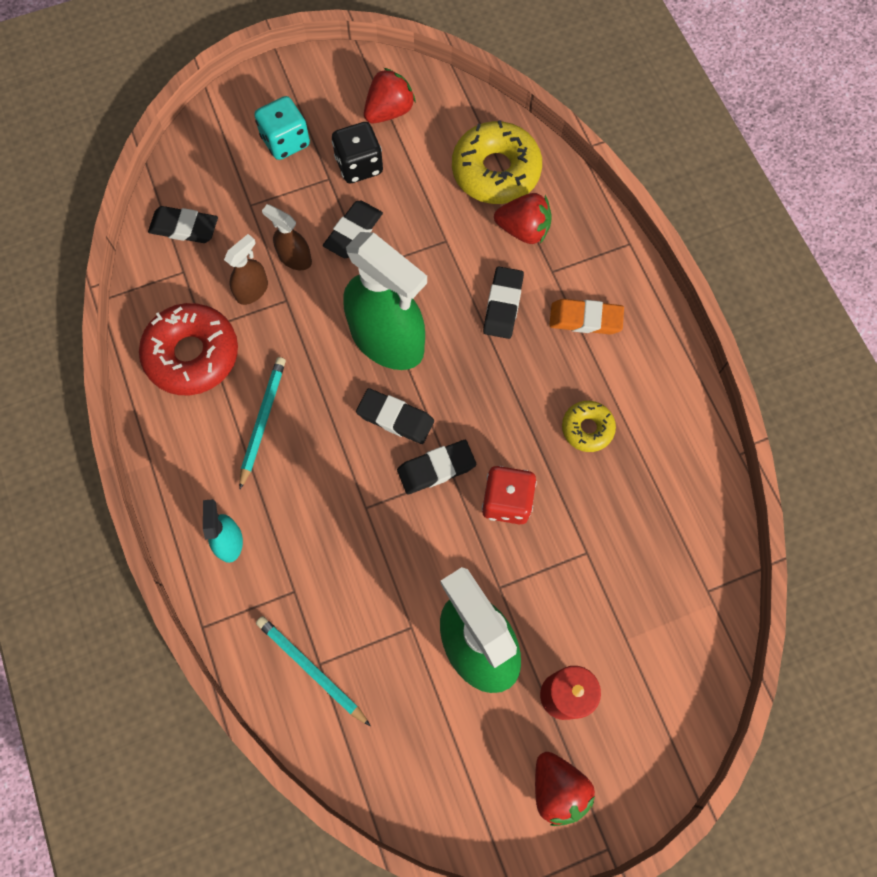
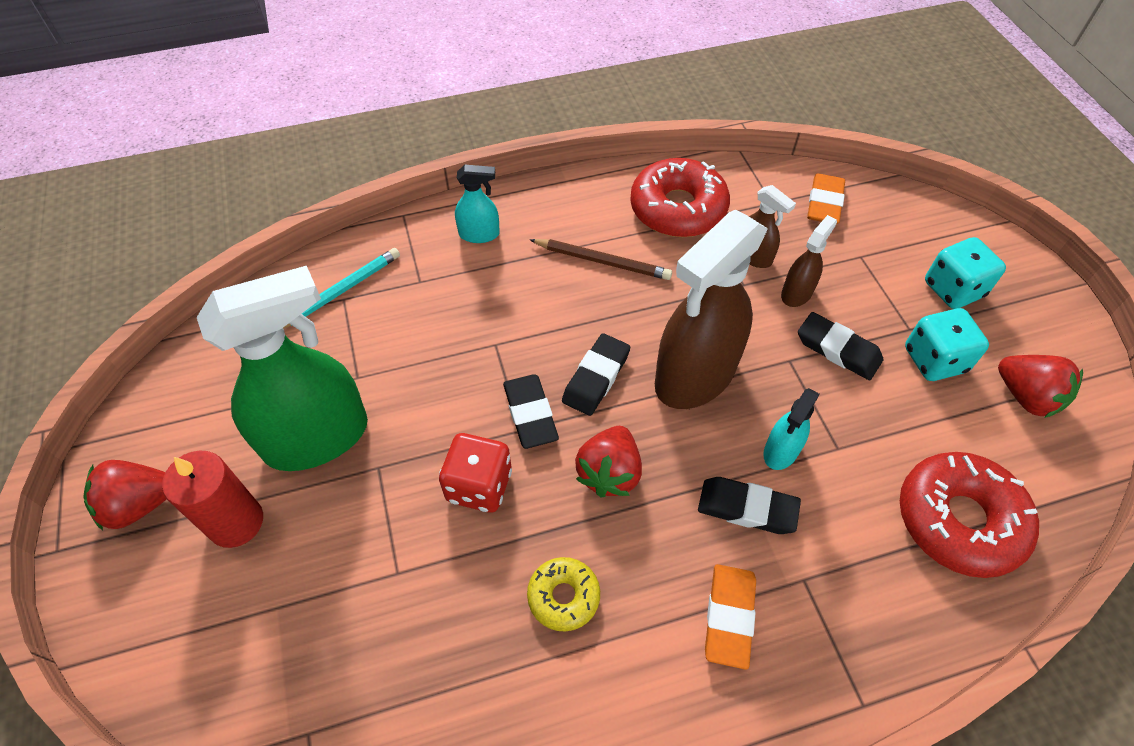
camera: 95 degrees right, 15 degrees down
(184, 227) = (824, 203): black eraser -> orange eraser
(263, 421) = (602, 261): turquoise pencil -> brown pencil
(359, 165) = (934, 360): black dice -> turquoise dice
(387, 340) = (695, 375): green spray bottle -> brown spray bottle
(452, 280) = (781, 451): none -> turquoise spray bottle
(496, 171) = (959, 520): yellow donut -> red donut
(523, 230) = (867, 547): red strawberry -> red strawberry (609, 473)

